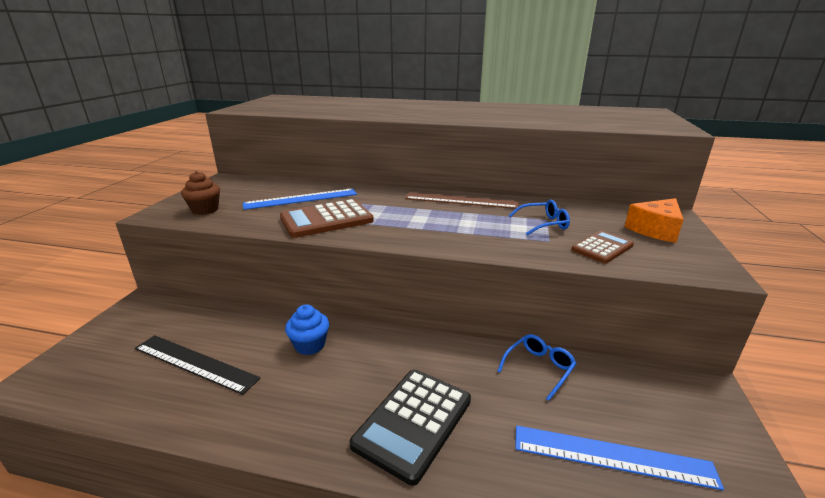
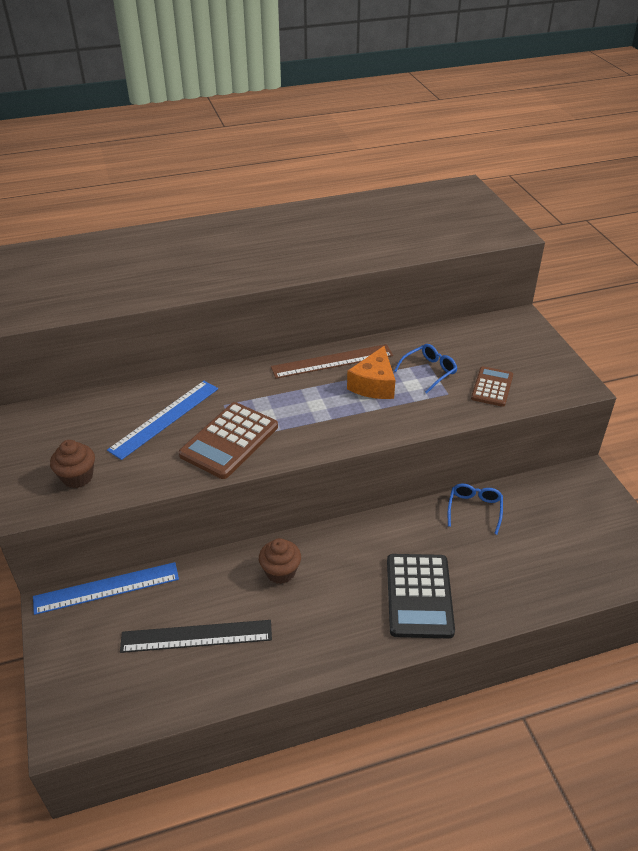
camera: 30 degrees left, 15 degrees up
(310, 345) = (280, 572): blue cupcake -> brown cupcake
(612, 456) = (554, 557): blue ruler -> blue ruler (106, 588)
(655, 230) = (518, 347): orange cheese -> orange cheese (374, 385)

